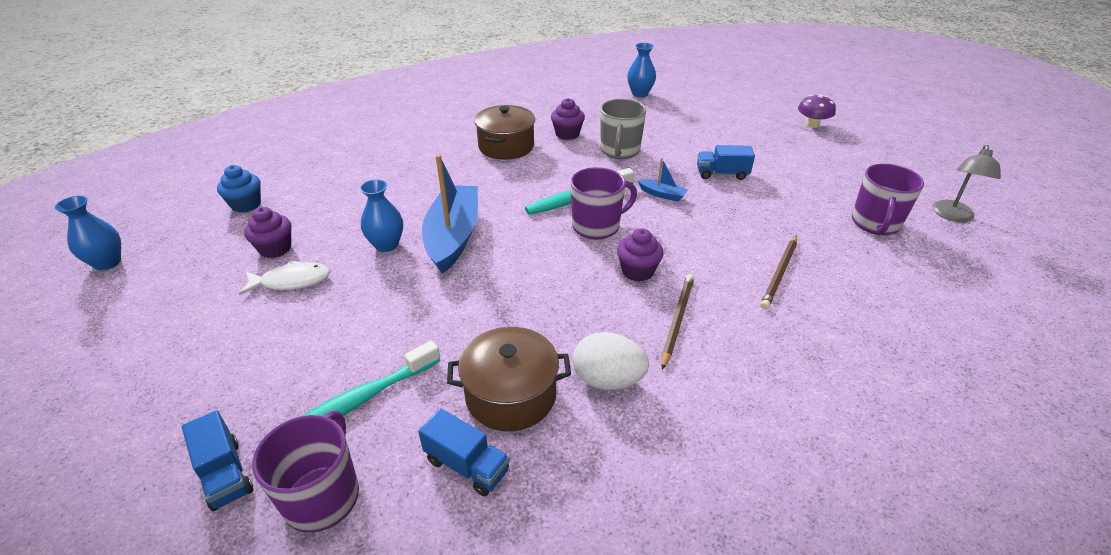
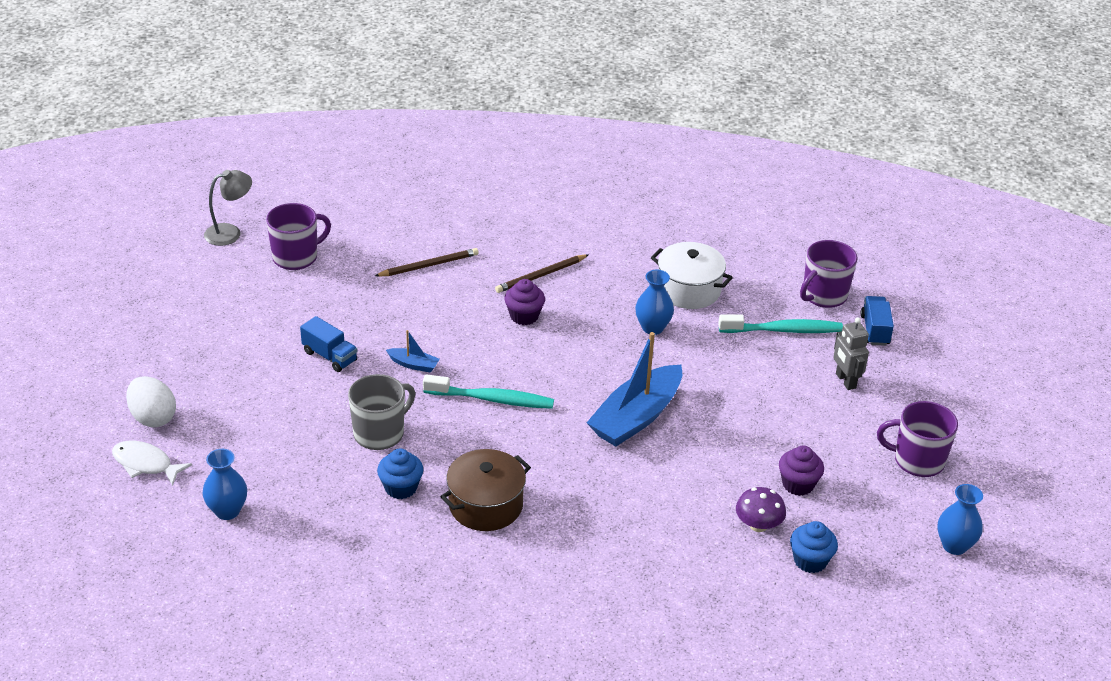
camera: 145 degrees left, 0 degrees up
(253, 372) = (845, 381): none -> grey robot
(291, 281) = (795, 442): white fish -> white fish (145, 464)
(386, 245) = (698, 438): blue vase -> blue vase (652, 328)
(467, 465) = (739, 272): blue truck -> none
(511, 395) = (689, 290): brown pot -> white pot
(567, 134) = (401, 488): purple cupcake -> blue cupcake
(597, 226) = (508, 365): purple mug -> purple mug (917, 460)
(608, 380) = (624, 269): white egg -> white egg (153, 417)
(662, 194) = (413, 364): blue boat -> blue boat turned 135 degrees clockwise
(812, 124) = (140, 360): purple mushroom -> purple mushroom (758, 525)

